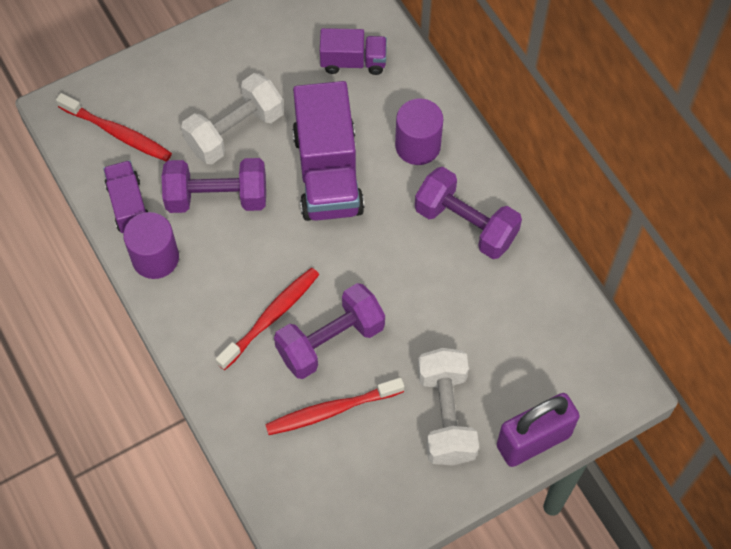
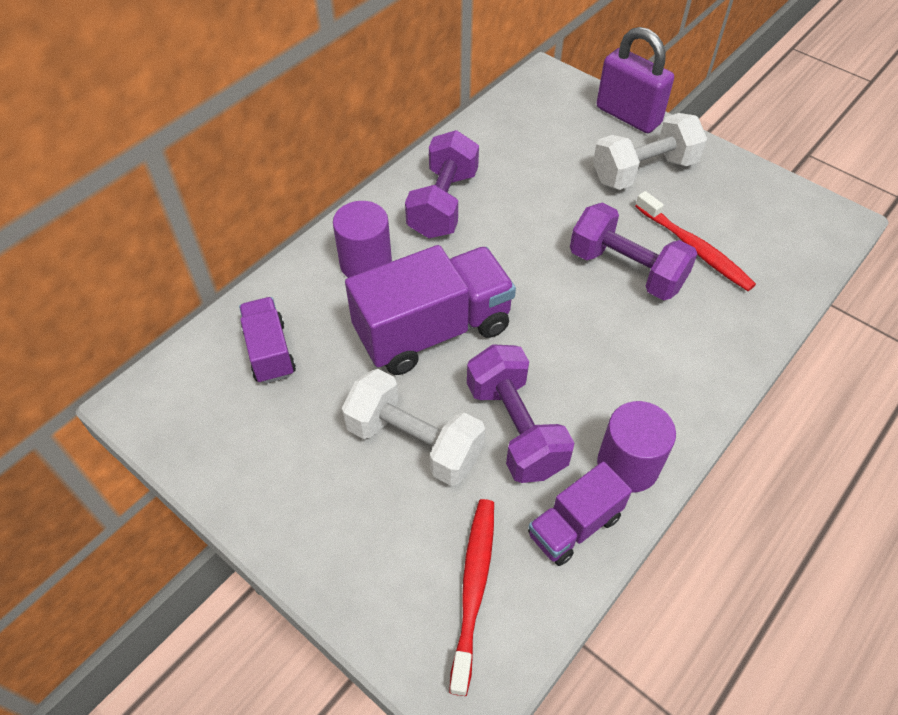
camera: 110 degrees left, 10 degrees down
(271, 317) = (631, 326): red toothbrush -> none

